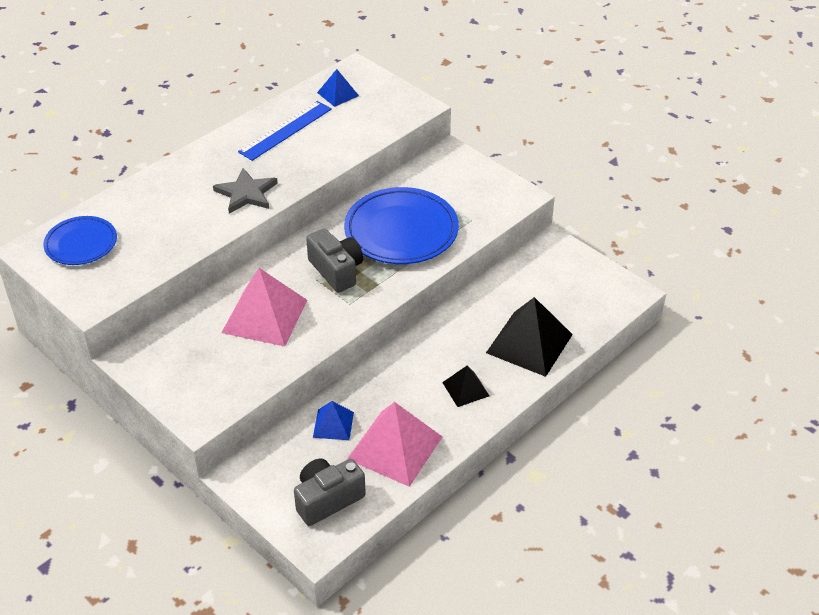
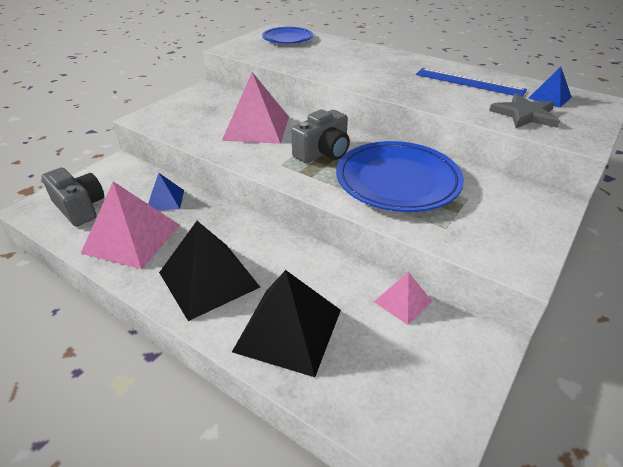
camera: 80 degrees right, 5 degrees down
(246, 193) = (371, 77): grey star -> grey star (525, 114)
(465, 389) = (208, 279): black pyramid -> black pyramid, size x1.90
(511, 276) = (403, 301): none -> pink pyramid

